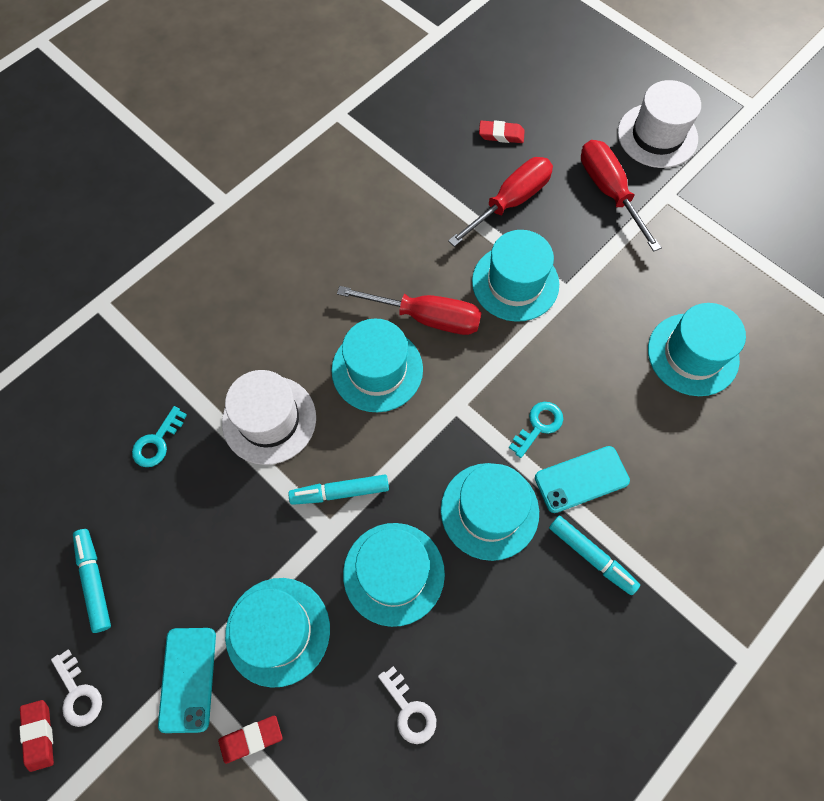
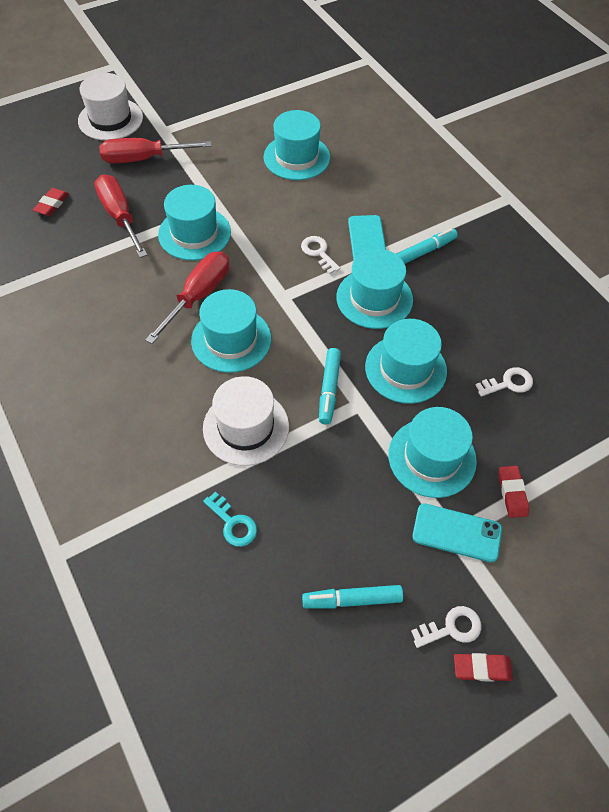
camera: 75 degrees left, 10 degrees down
(538, 426) = (318, 253): turquoise key -> white key

